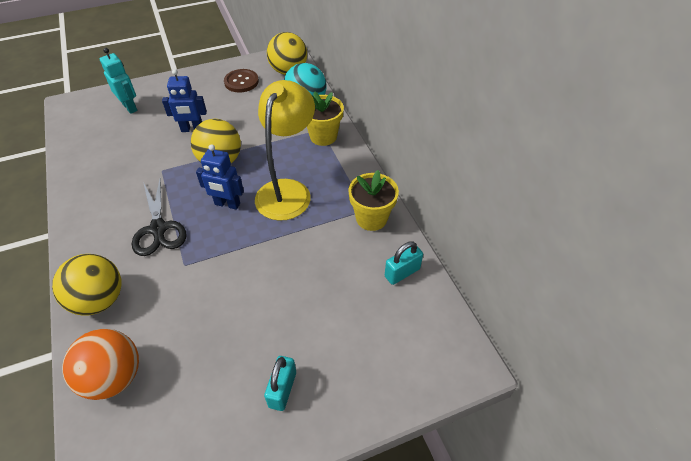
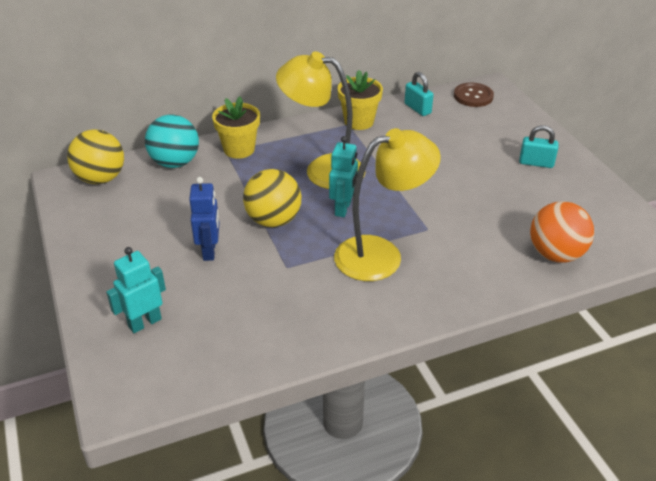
camera: 90 degrees left, 10 degrees down
(99, 300) = (480, 281): yellow ball -> none
(158, 228) = (381, 254): black scissors -> yellow lamp
(227, 204) = (343, 208): blue robot -> turquoise robot
(241, 82) = (113, 217): brown button -> brown button (473, 96)

